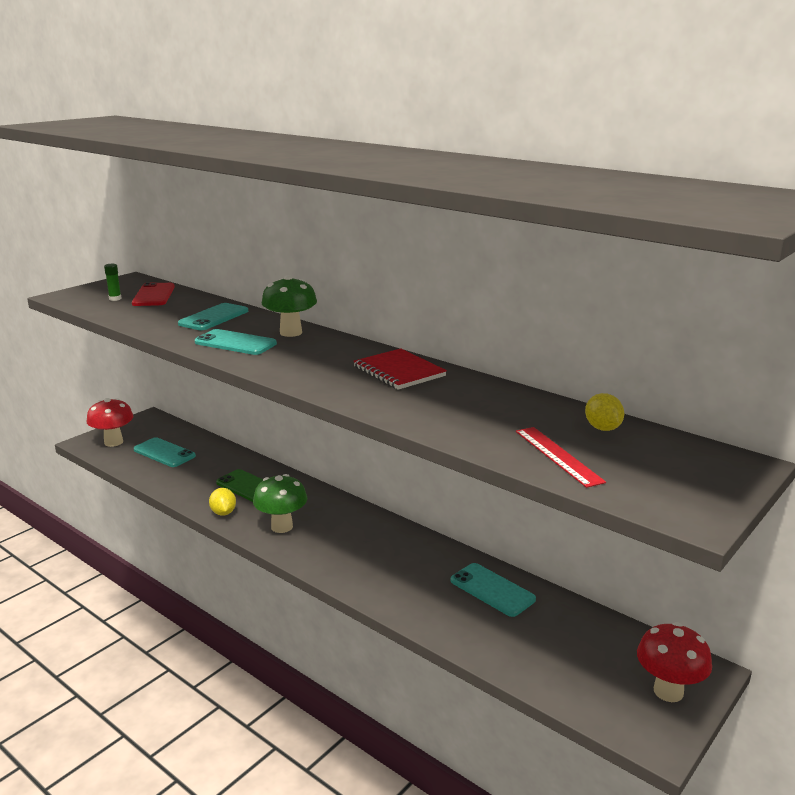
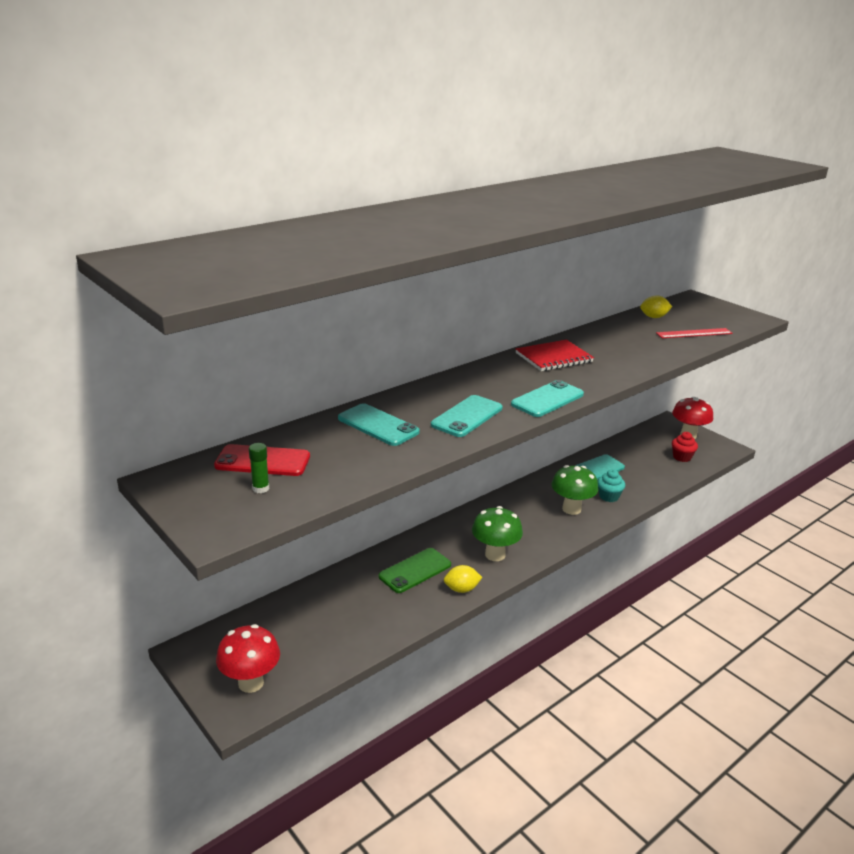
camera: 80 degrees left, 5 degrees up
(164, 453) = (306, 633): turquoise phone -> turquoise phone (547, 399)
(291, 333) = (445, 390): green mushroom -> green mushroom (571, 509)
(427, 602) = (609, 496): none -> turquoise cupcake
(582, 679) = (682, 457): none -> red cupcake

